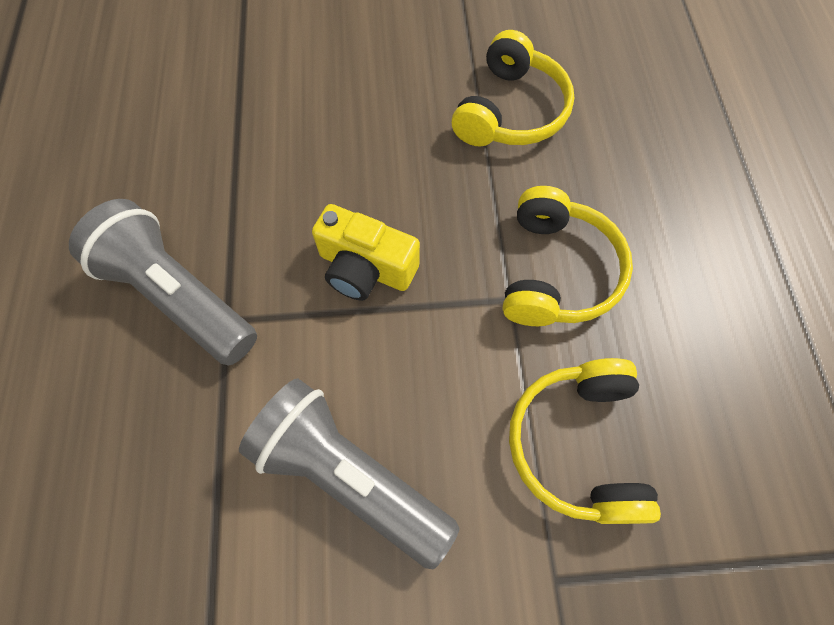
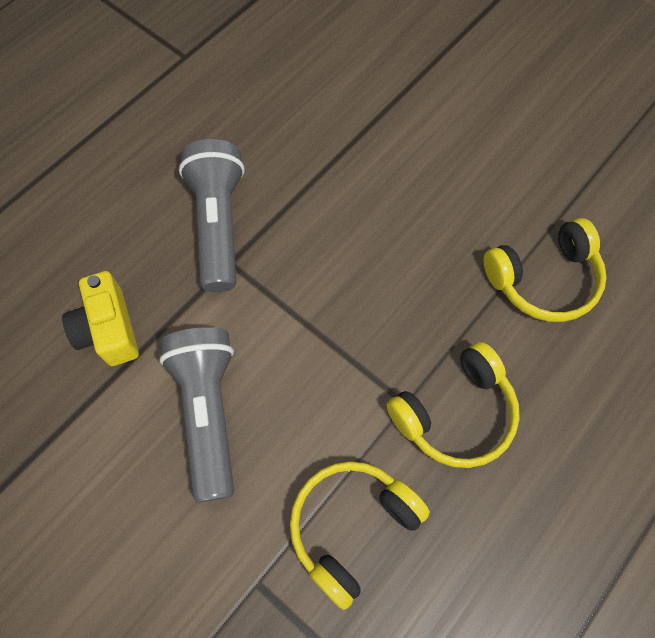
camera: 45 degrees right, 0 degrees up
(365, 268) = (337, 302): yellow camera -> yellow camera (109, 329)

